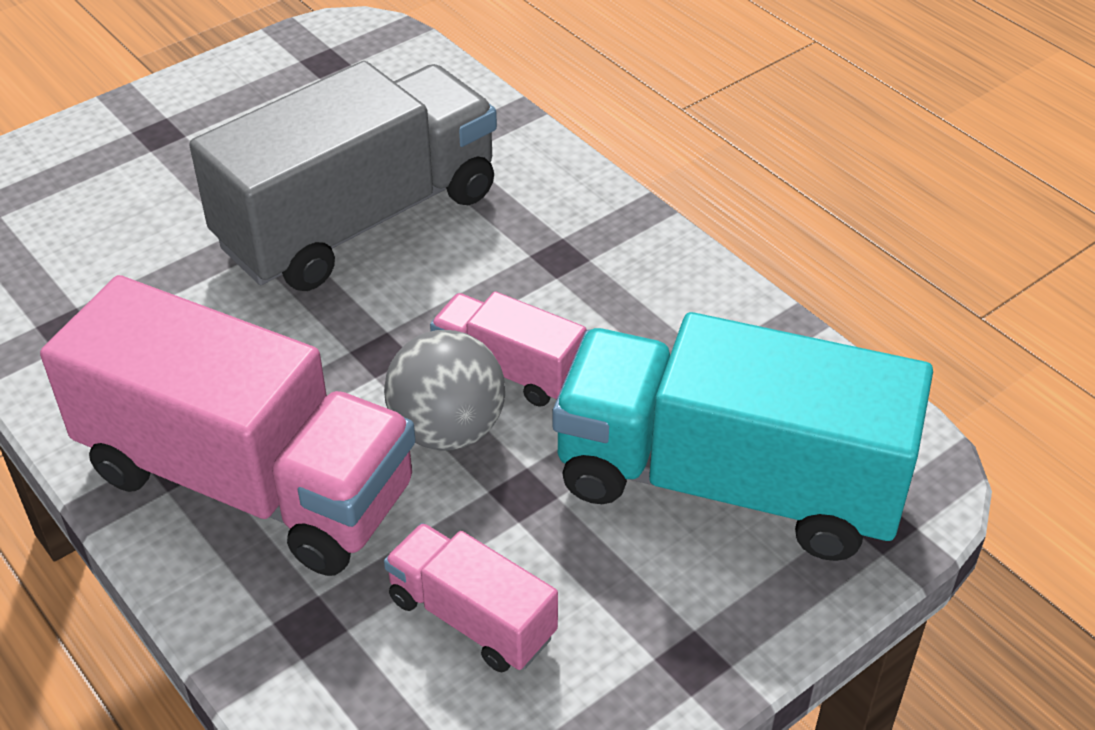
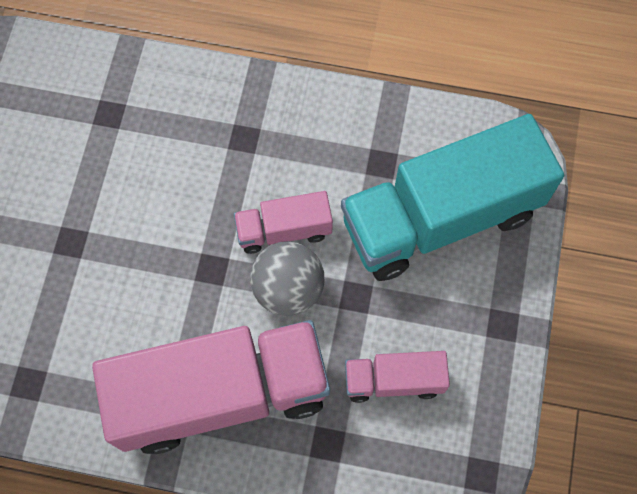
camera: 40 degrees left, 25 degrees up
(359, 220) = (115, 192): grey truck -> none

